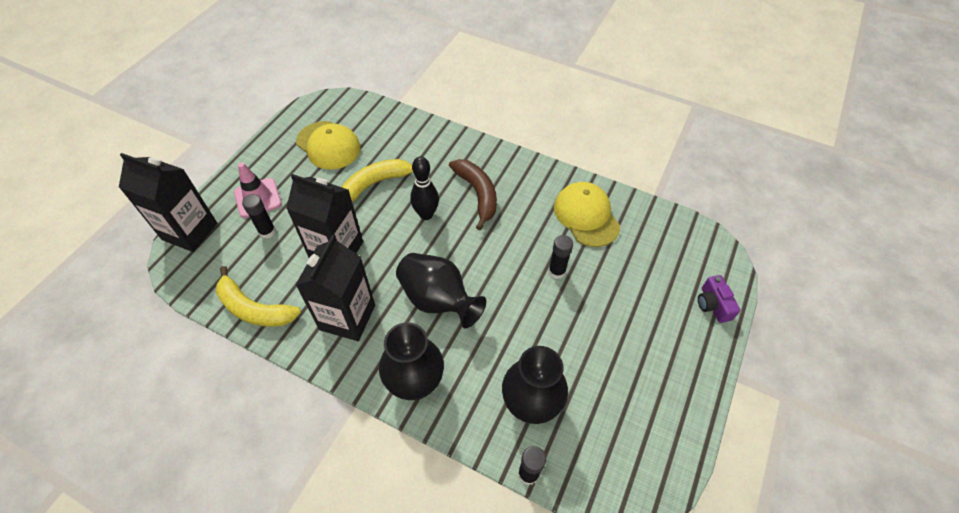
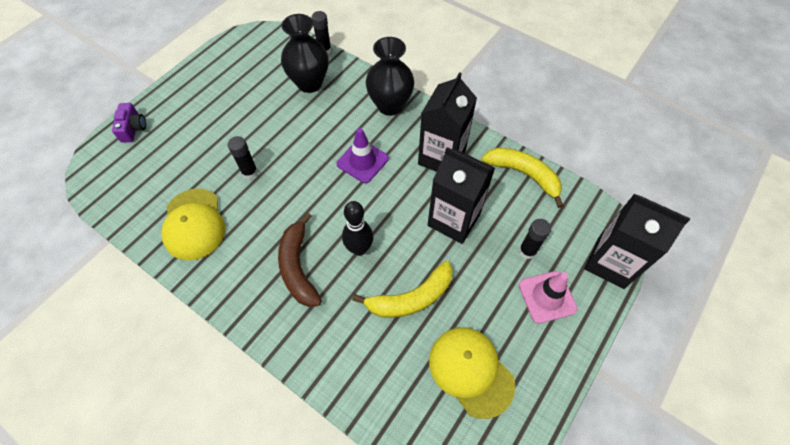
camera: 170 degrees left, 5 degrees up
(438, 300) = (362, 161): black vase -> purple traffic cone

